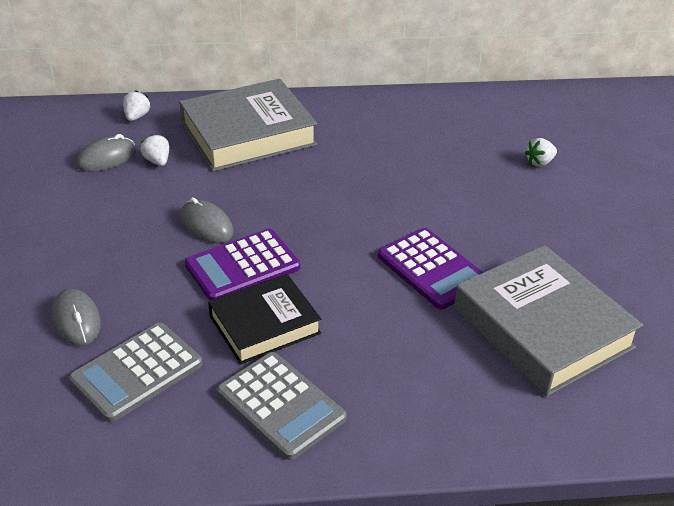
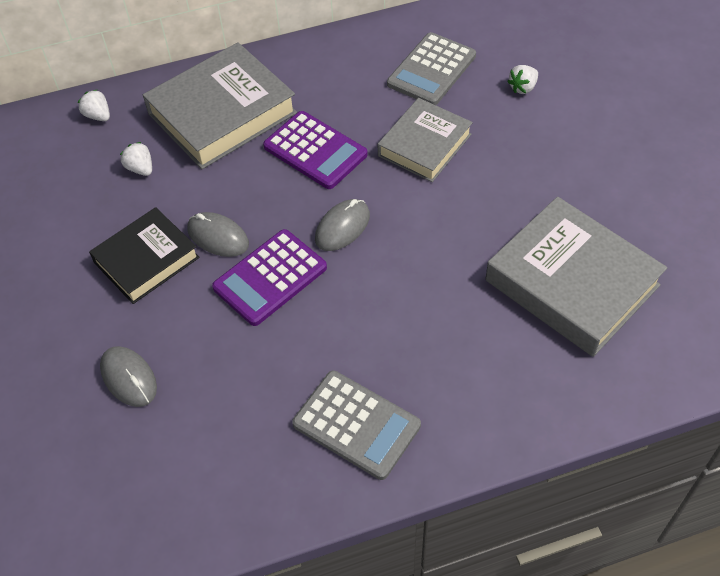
camera: 10 degrees left, 15 degrees up
(106, 158) = (86, 176): grey mouse -> grey mouse (342, 227)
(137, 117) = (98, 116): white strawberry -> white strawberry turned 45 degrees counterclockwise
(137, 372) = (209, 422): grey calculator -> grey calculator (431, 70)
(264, 324) = (313, 340): black book -> black book (146, 260)
(429, 190) = (424, 145): none -> grey book
(432, 269) = (453, 239): purple calculator -> purple calculator (315, 151)

